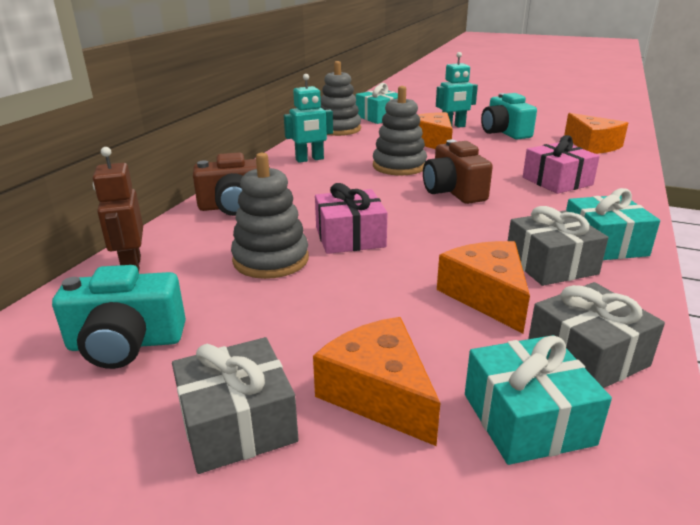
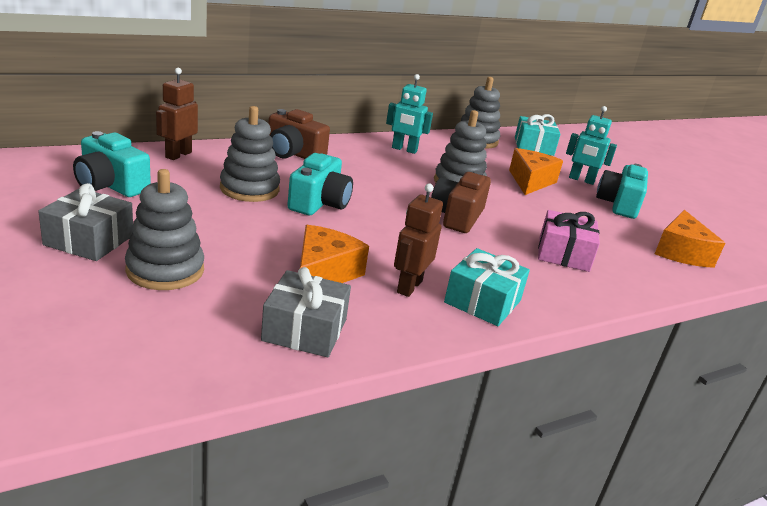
camera: 35 degrees right, 0 degrees up
(350, 237) = (319, 203): pink gift -> turquoise camera
(379, 394) = (165, 270): orange cheese -> grey stacking toy
(527, 419) = (205, 324): turquoise gift -> none
(550, 264) = (409, 286): grey gift -> brown robot

